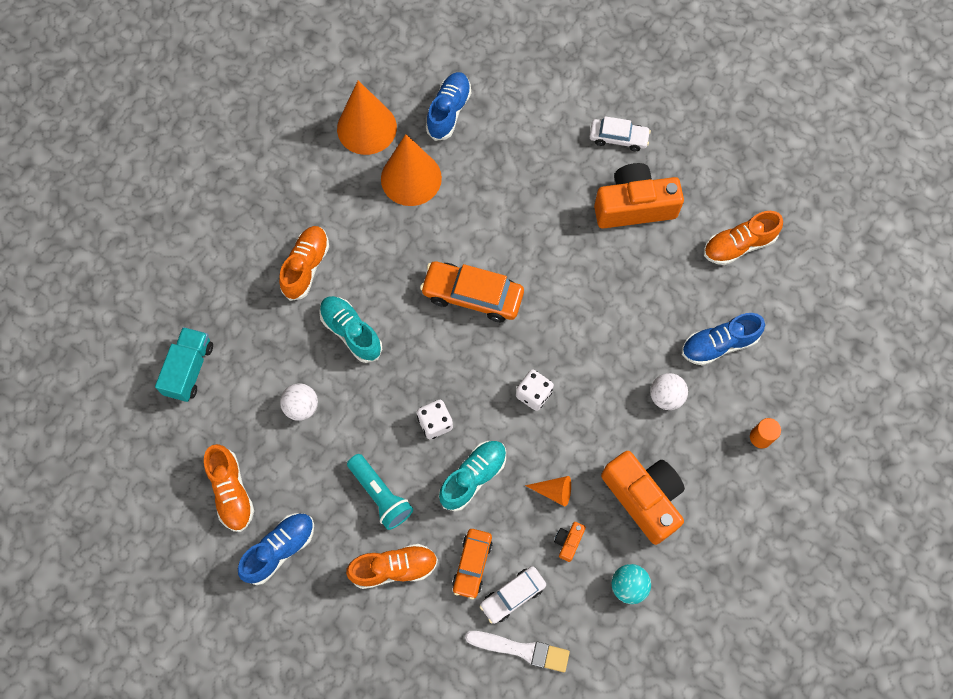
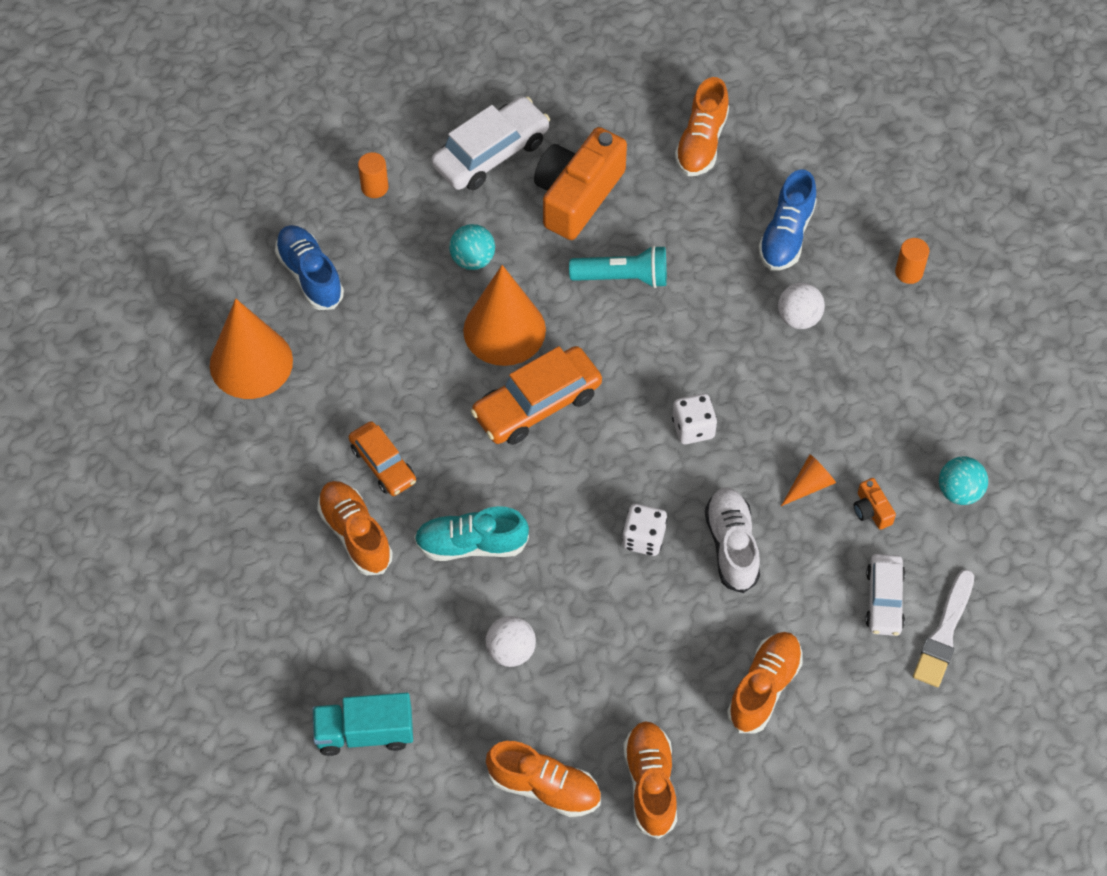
camera: 50 degrees left, 10 degrees down
(189, 369) = (365, 733): turquoise truck -> turquoise truck turned 60 degrees counterclockwise
(280, 549) = (650, 784): blue shoe -> orange shoe
(380, 495) = (675, 644): turquoise flashlight -> turquoise flashlight (623, 277)
(411, 178) = (351, 364): orange cone -> orange cone (504, 330)
(472, 564) = (821, 613): orange car -> orange car (383, 464)
(473, 477) = (731, 546): turquoise shoe -> white shoe
(521, 650) = (944, 632): white brush -> white brush turned 150 degrees clockwise
(537, 97) = (374, 187): none -> orange cylinder
(537, 185) = (473, 259): none -> turquoise ball
(618, 138) = (491, 153): white car -> white car, size x1.60
(643, 498) = (883, 413): orange camera -> none

